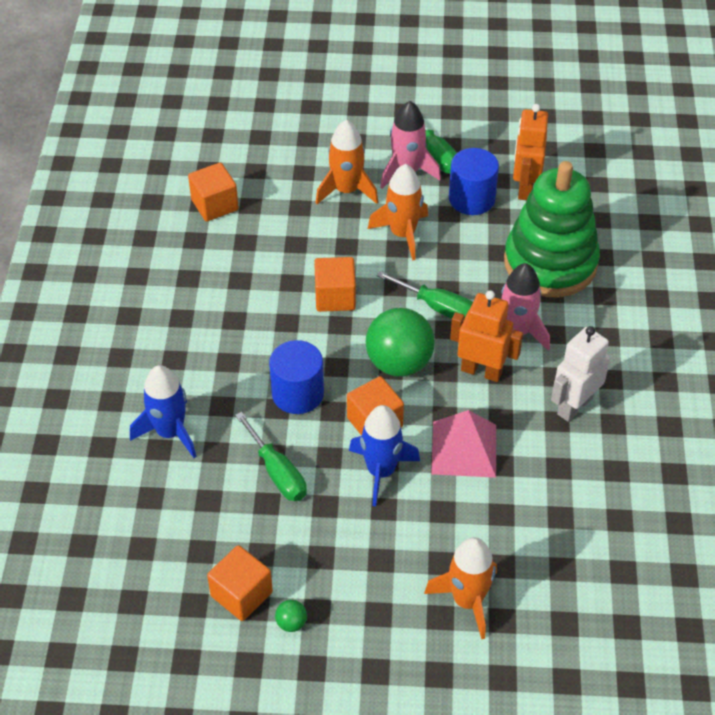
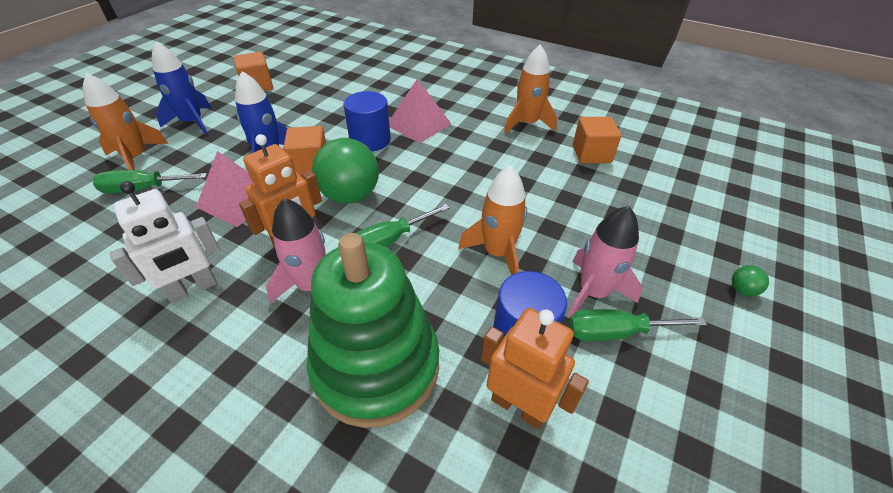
camera: 115 degrees right, 5 degrees down
(170, 432) = (388, 89): blue rocket -> blue rocket (192, 122)
(238, 364) = (419, 124): none -> pink pyramid
(277, 472) = (318, 116): green screwdriver -> green screwdriver (143, 189)
(291, 623) = (220, 95): green ball -> green ball (742, 290)
(335, 297) = (447, 185): orange cube -> none
(346, 190) = (579, 234): orange rocket -> orange rocket (527, 124)
(574, 406) = (193, 289): white robot -> white robot turned 75 degrees clockwise

